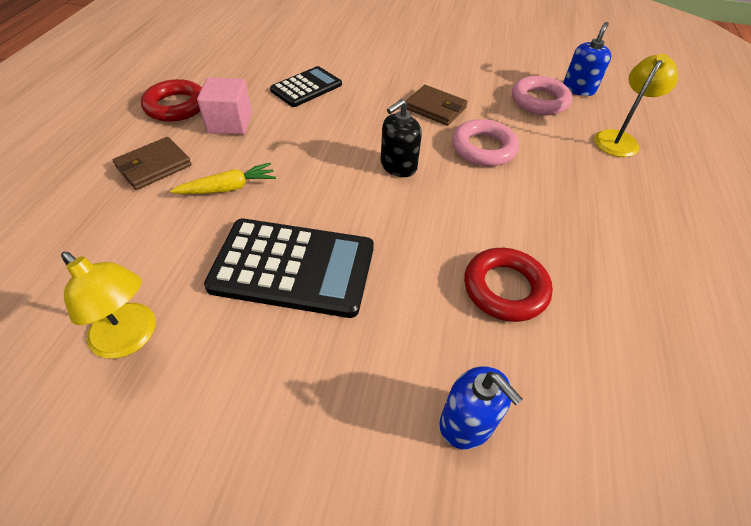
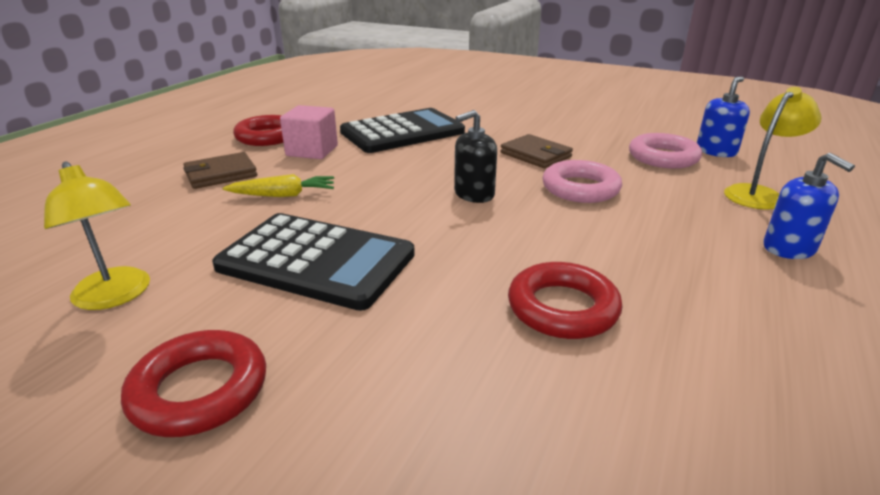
camera: 15 degrees right, 20 degrees down
(257, 425) = (199, 390): none -> red ring
(306, 87) = (402, 132): black calculator -> black calculator, size x1.64
(467, 423) = (459, 432): blue soap dispenser -> blue soap dispenser (789, 248)

